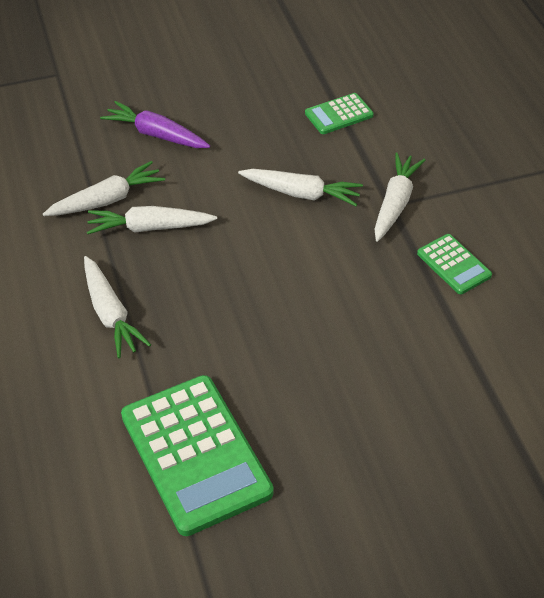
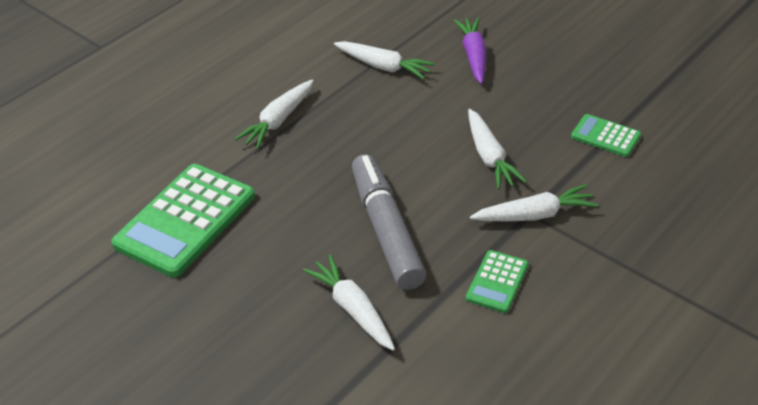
camera: 60 degrees right, 5 degrees down
(149, 228) = (376, 99): white carrot -> white carrot (353, 309)
(337, 305) = (386, 230): none -> grey marker

